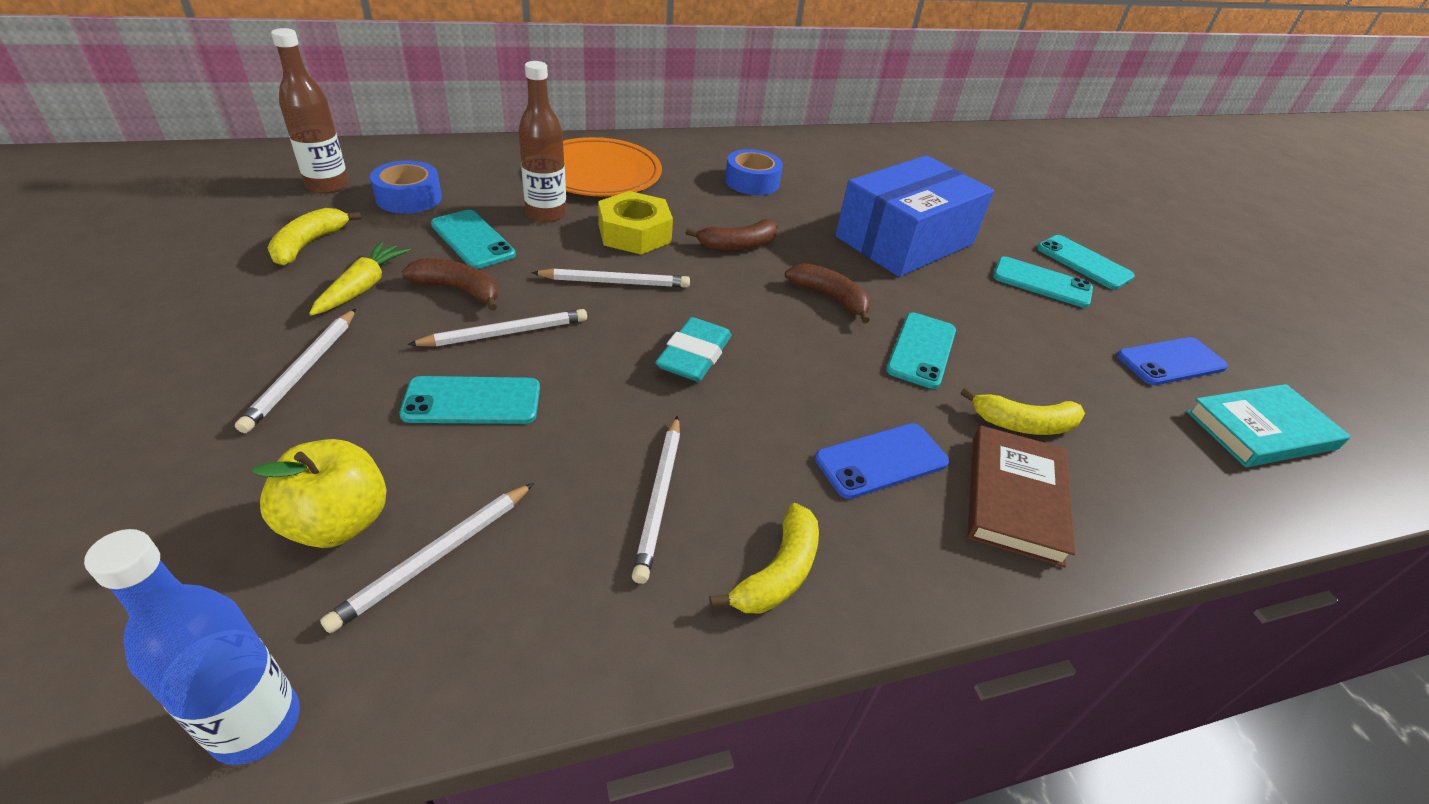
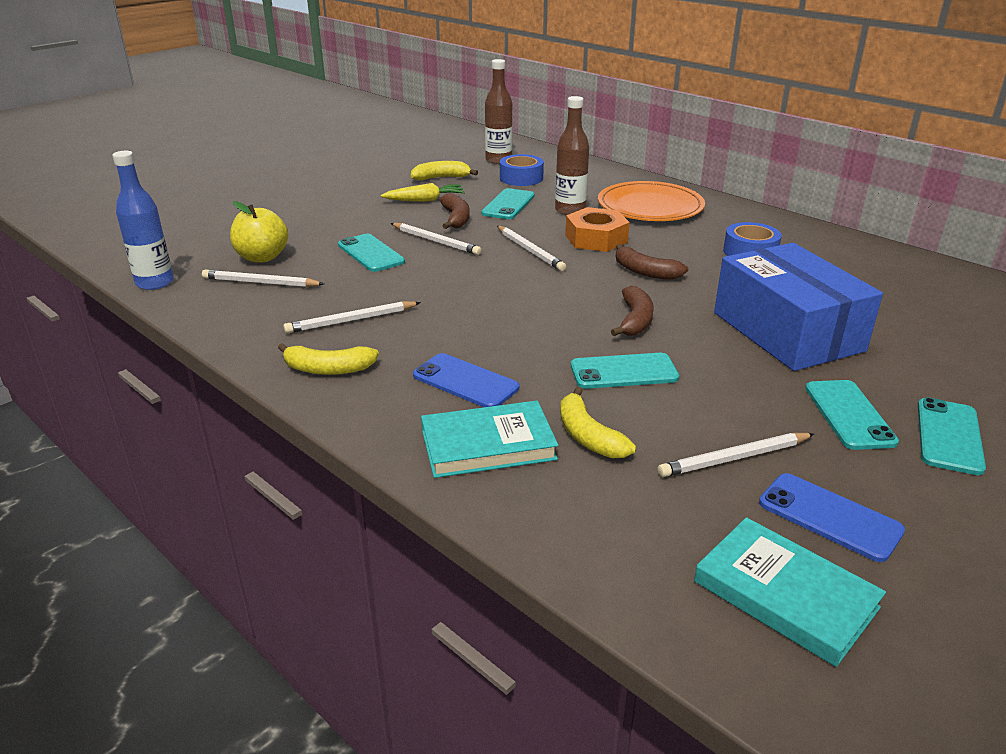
camera: 65 degrees right, 10 degrees down
(303, 371) = (346, 214): white pencil -> white pencil (734, 458)
(634, 233) = (596, 238): yellow nut -> orange nut
(694, 356) = (490, 294): turquoise eraser -> none
(904, 240) = (787, 331): blue box -> blue box turned 45 degrees clockwise
(1015, 498) = (488, 444): brown book -> turquoise book

